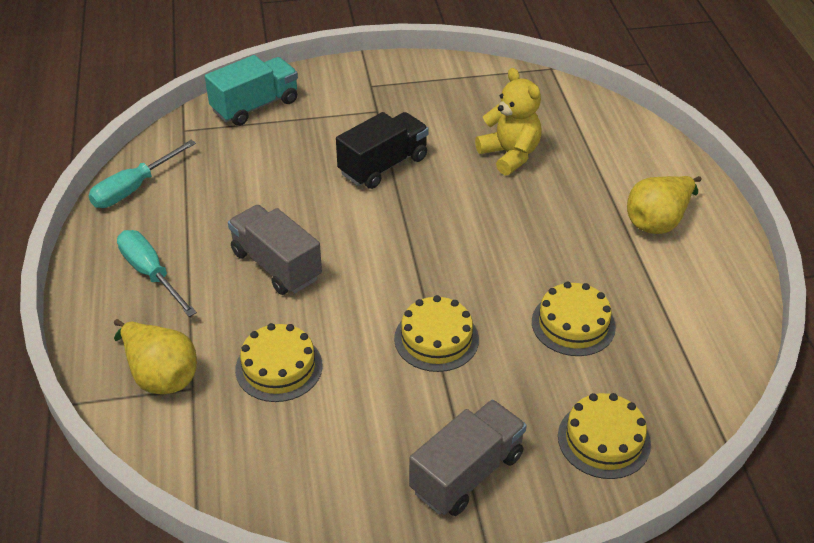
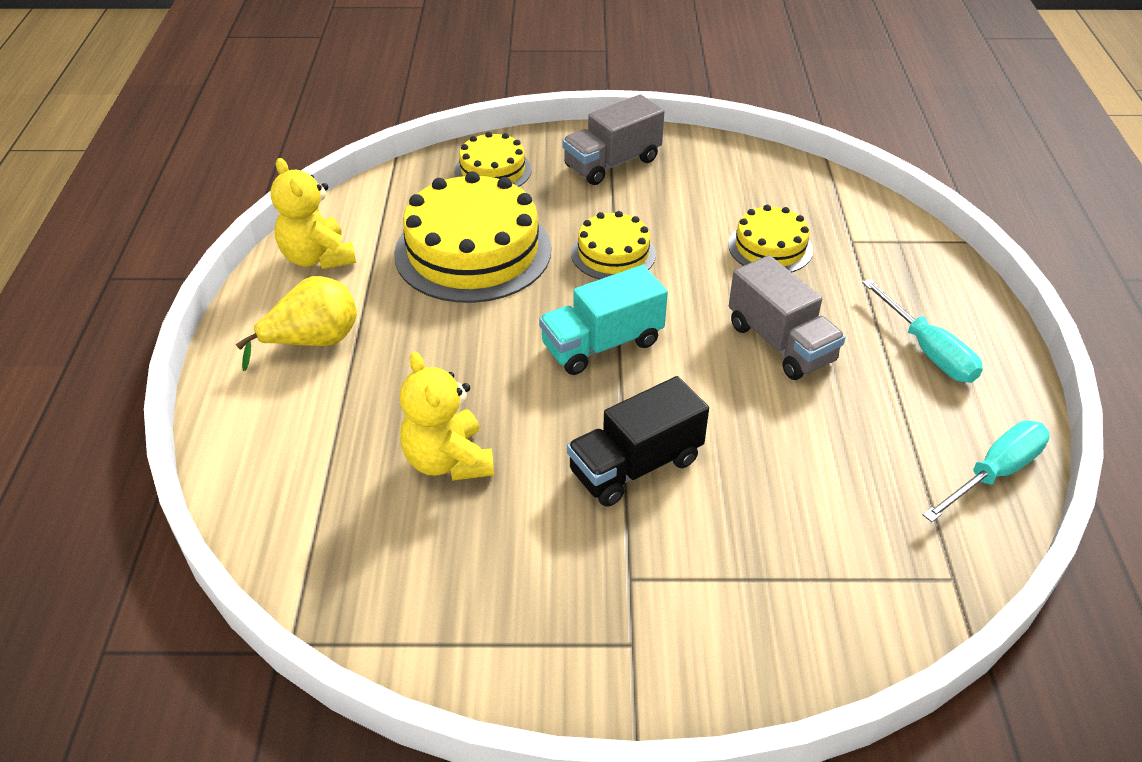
camera: 170 degrees left, 0 degrees up
(160, 375) = (885, 253): yellow pear -> none
(255, 106) = (840, 619): turquoise truck -> turquoise truck (602, 344)
(573, 324) = (473, 251): yellow cake -> yellow cake, size x1.85
(713, 298) = (318, 258): none -> yellow teddy bear

